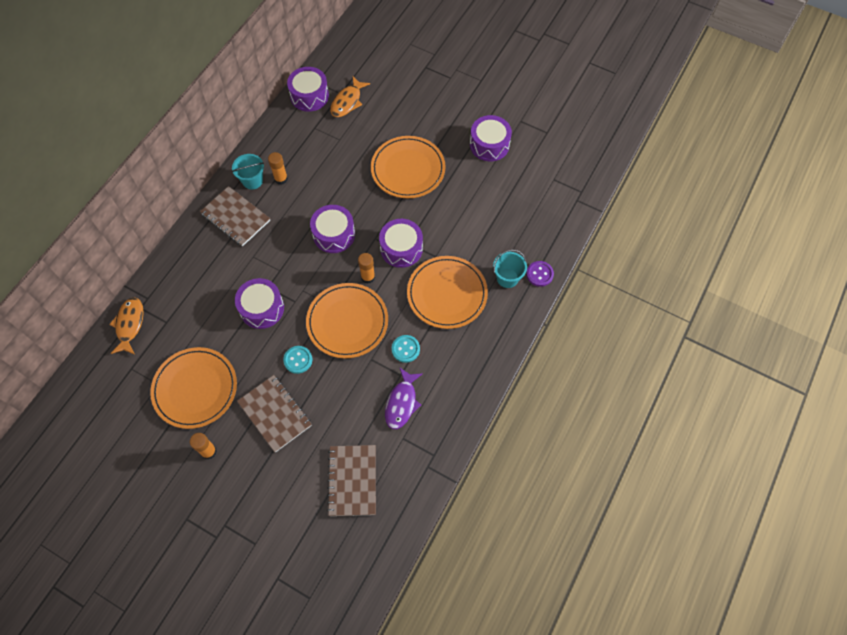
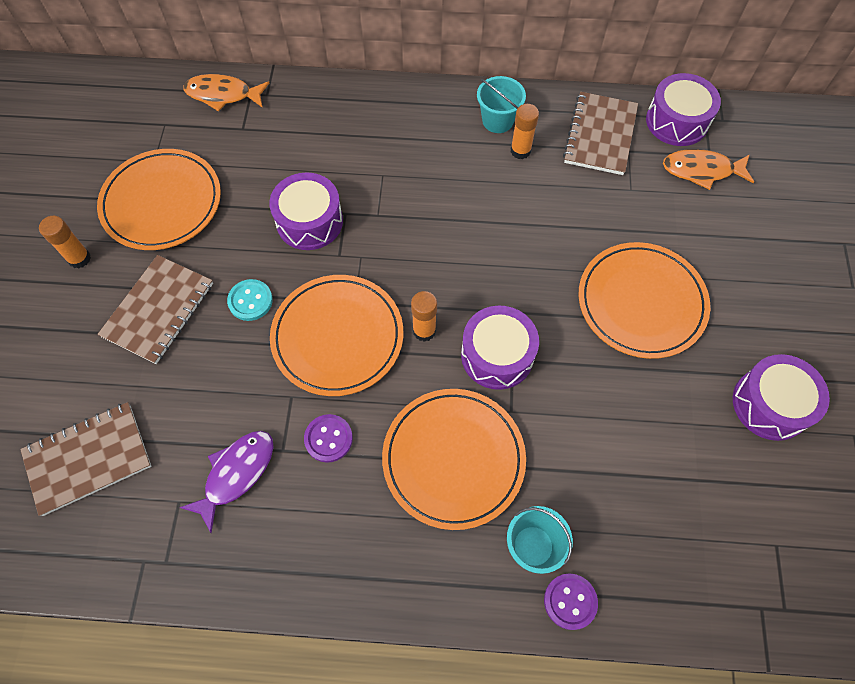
camera: 65 degrees right, 0 degrees up
(129, 324) = (223, 95): orange fish -> orange fish turned 150 degrees counterclockwise
(235, 217) = (431, 129): brown notebook -> brown notebook (600, 135)
(334, 234) = (470, 254): purple drum -> none
(402, 403) = (236, 473): purple fish -> purple fish turned 135 degrees clockwise
(405, 349) = (328, 439): turquoise button -> purple button

